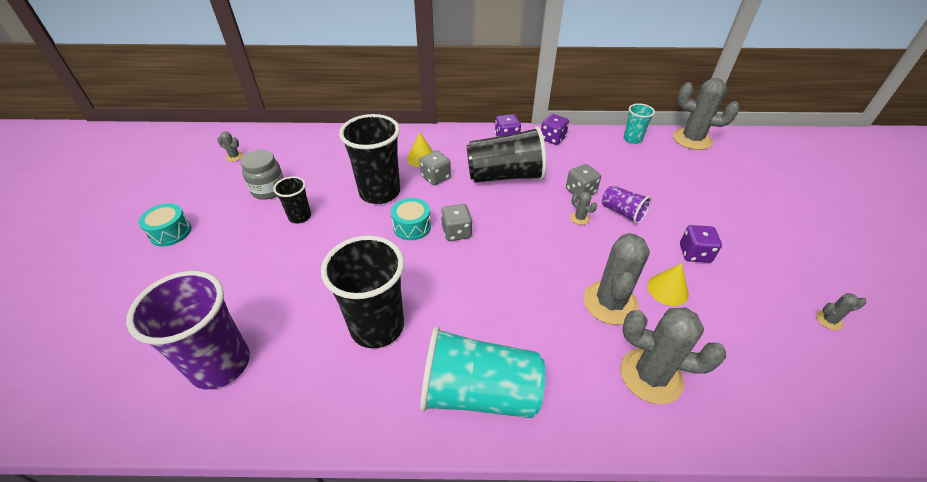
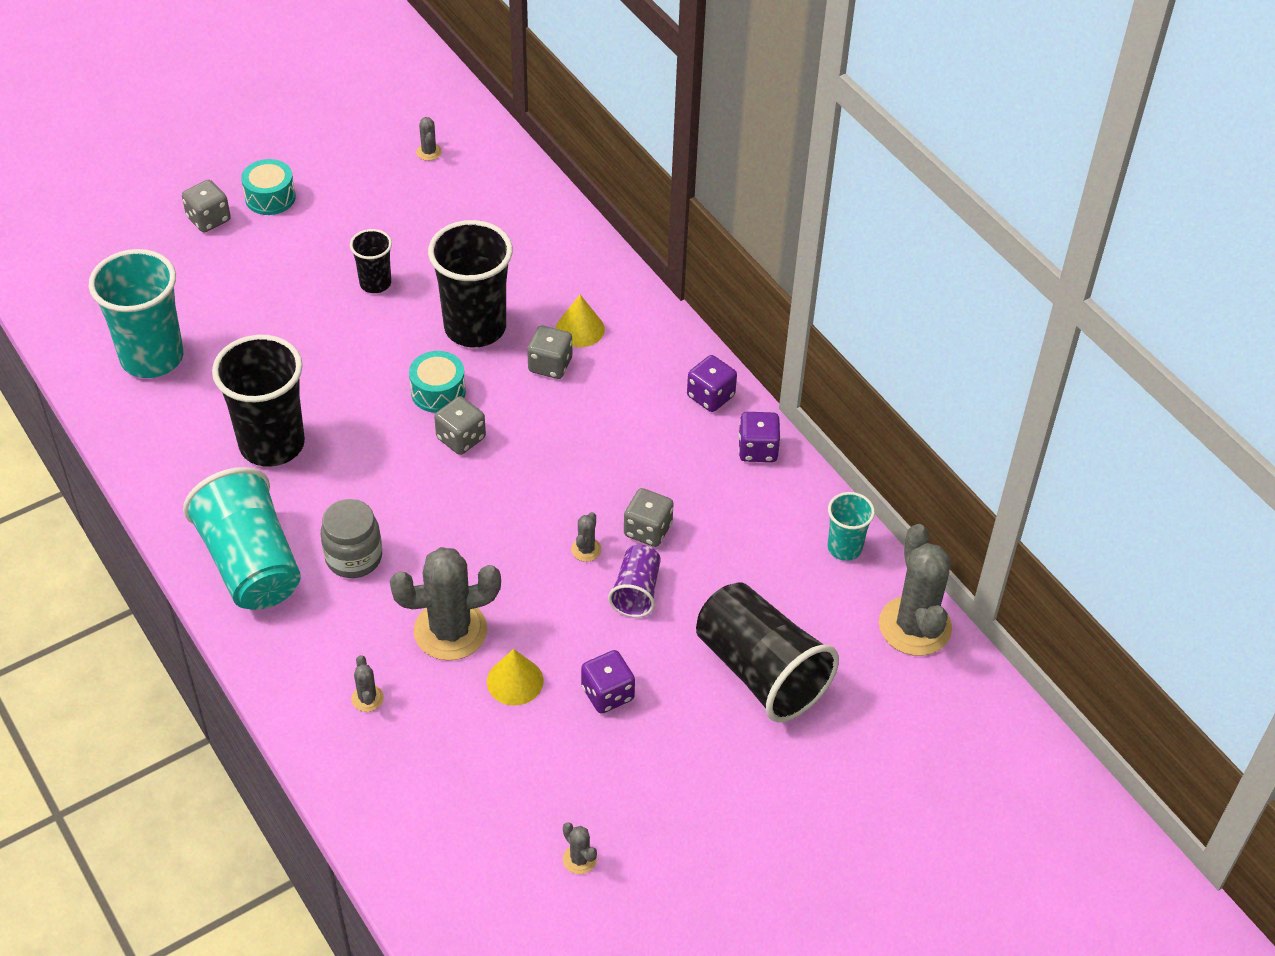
camera: 55 degrees right, 5 degrees up
(143, 270) = (209, 219): none -> grey dice
(221, 364) = (152, 358): purple cup -> turquoise cup
(269, 190) = (397, 226): grey jar -> grey jar (354, 557)
(505, 176) = (614, 435): black cup -> black cup (761, 671)
(651, 375) = (367, 698): grey cactus -> grey cactus, size x0.43

